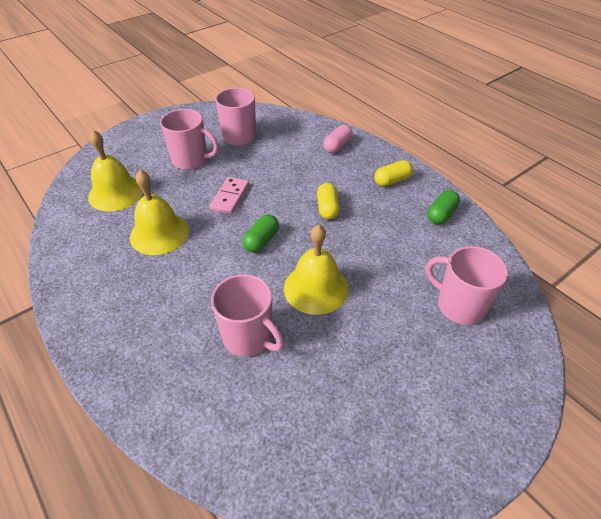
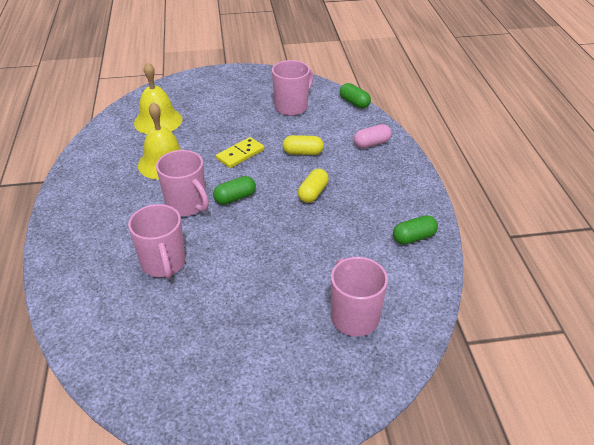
camera: 30 degrees right, 5 degrees down
(191, 160) = (235, 114): pink mug -> pink mug (187, 205)
(230, 197) = (240, 154): pink domino -> yellow domino
(291, 115) = (354, 103): none -> green capsule
(316, 288) = (245, 251): yellow bell -> none
(392, 181) = (395, 191): yellow capsule -> yellow capsule (303, 152)

